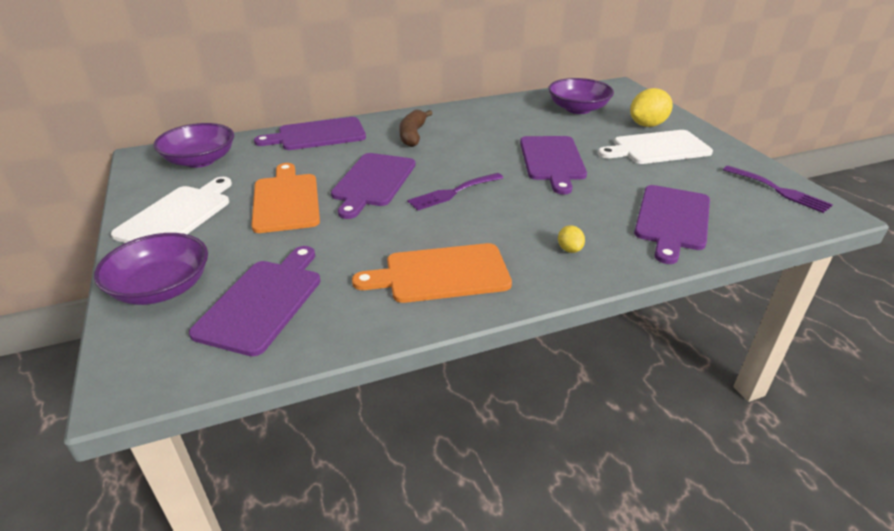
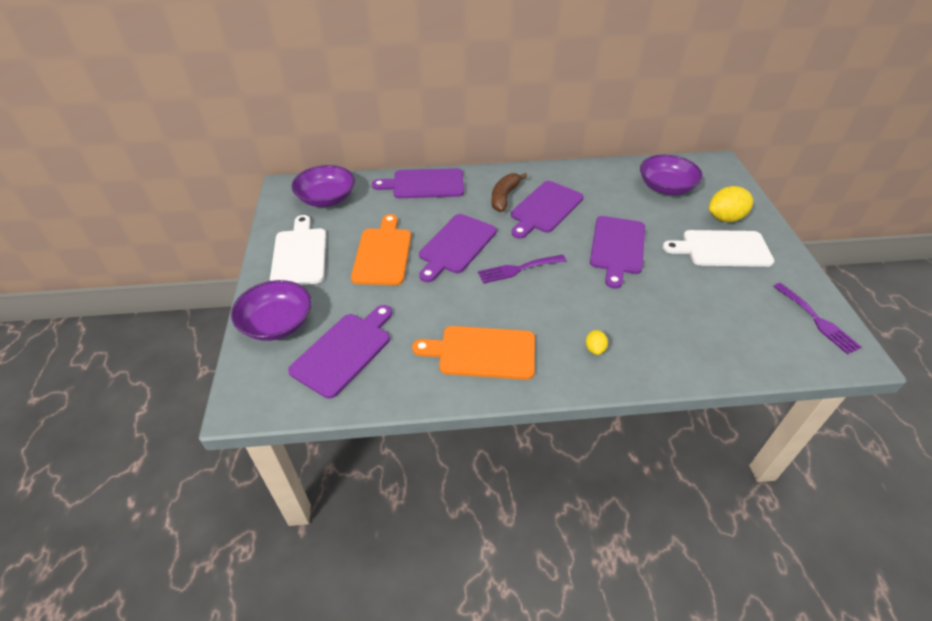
camera: 15 degrees right, 10 degrees up
(177, 215) = (299, 254): white cutting board -> white cutting board turned 45 degrees counterclockwise
(672, 220) = (698, 335): purple cutting board -> purple cutting board (545, 208)

